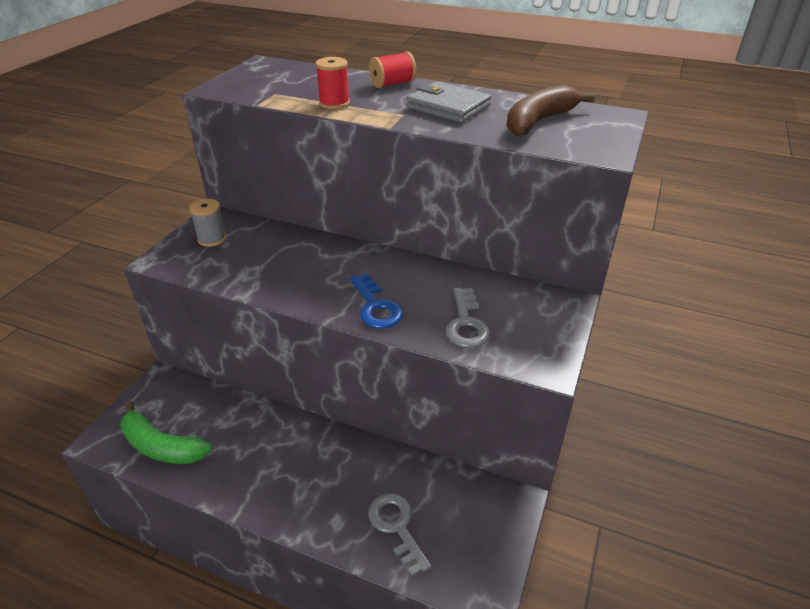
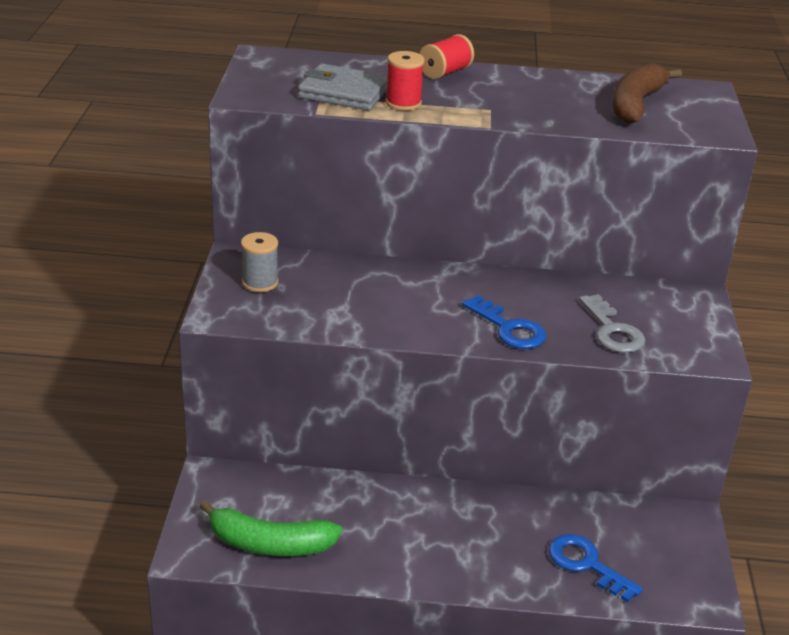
camera: 20 degrees left, 5 degrees down
(397, 527) = (586, 564): grey key -> blue key
(448, 107) = (530, 96): grey wallet -> grey wallet (344, 92)

